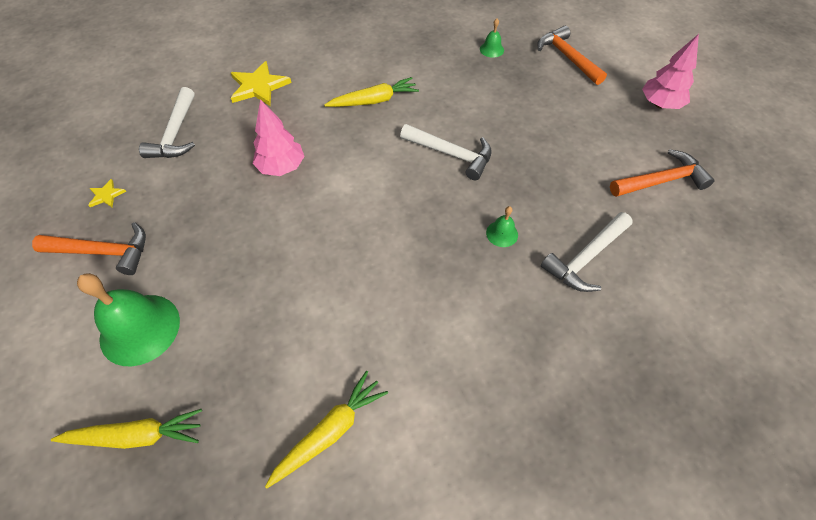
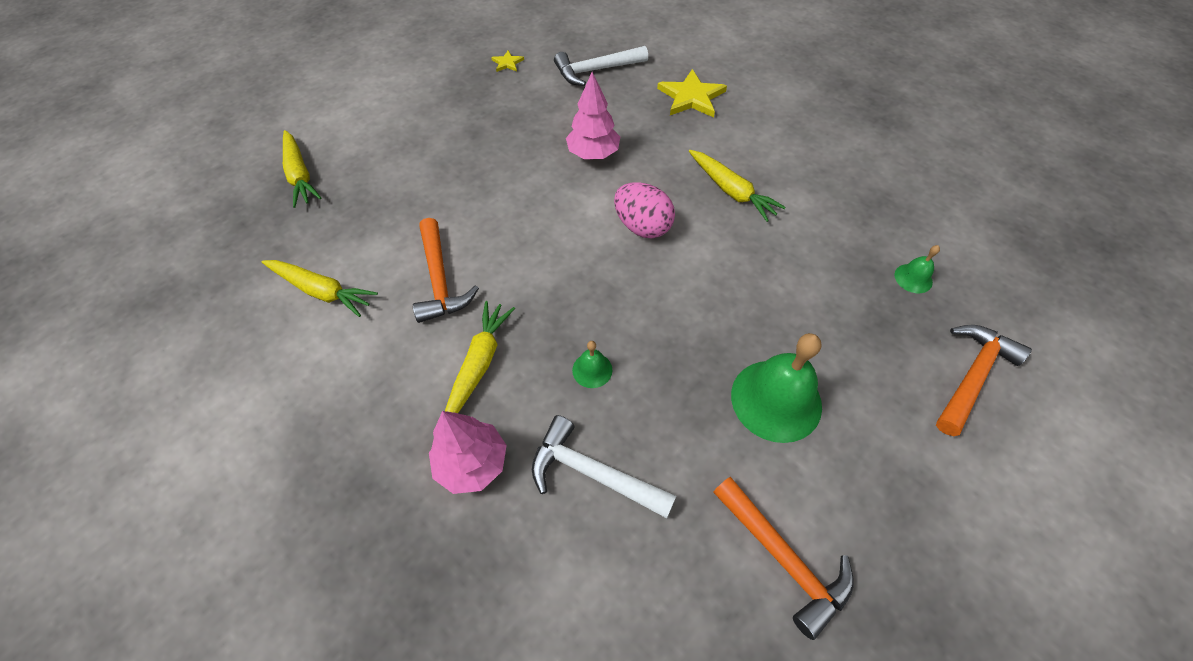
camera: 70 degrees right, 0 degrees up
(103, 252) = (451, 87): orange hammer -> orange hammer (440, 280)
(140, 329) = (388, 138): green bell -> green bell (776, 400)
(380, 161) = (642, 226): none -> pink egg
(451, 154) = (689, 287): white hammer -> none
(470, 308) = (479, 364): none -> yellow carrot
(660, 104) = (960, 536): pink tree -> pink tree (472, 463)

